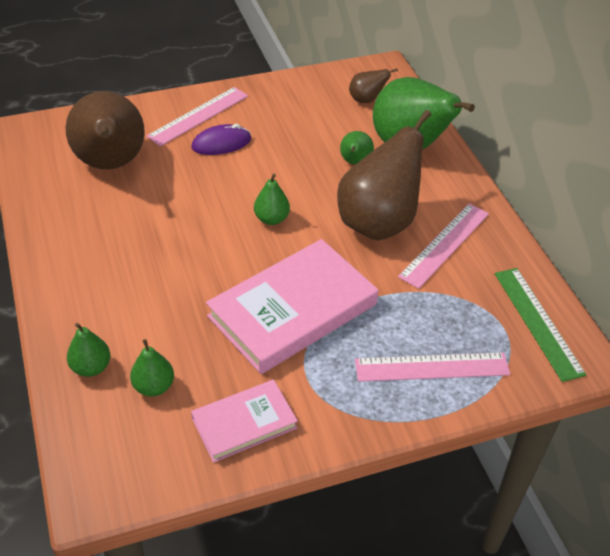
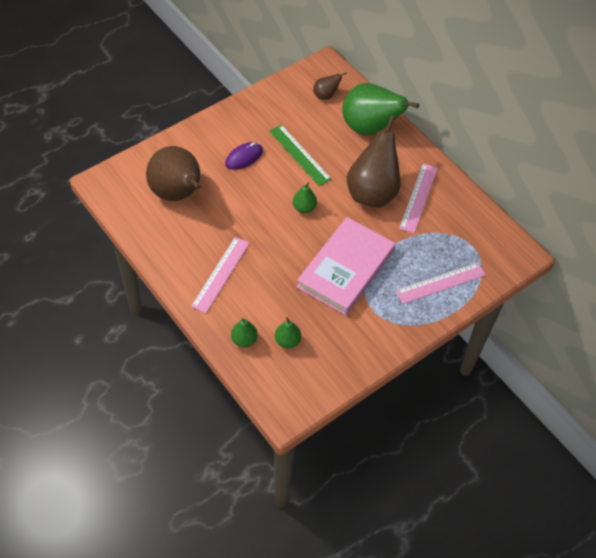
camera: 20 degrees left, 10 degrees up
(198, 116) = (217, 138): pink ruler -> pink ruler (221, 274)
(244, 423) = (350, 348): pink book -> none
(355, 162) = (339, 150): green pear -> none
(537, 322) = (490, 237): green ruler -> green ruler (299, 155)

